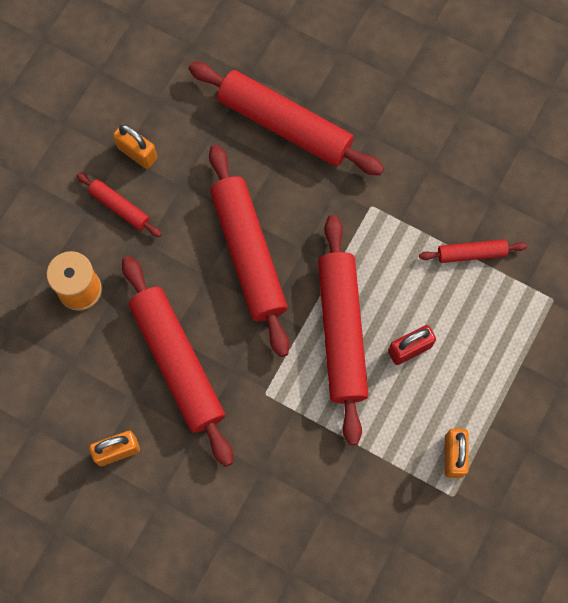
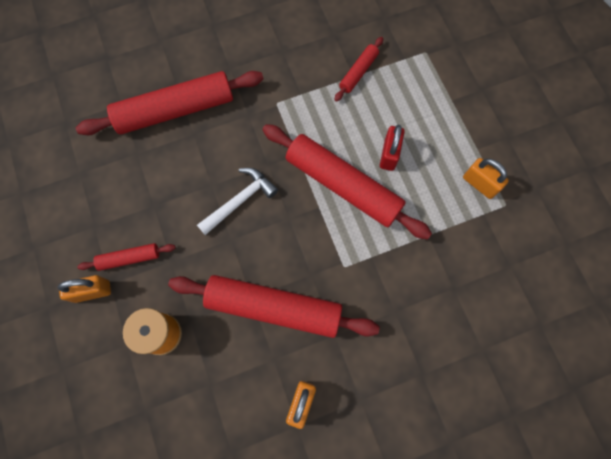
camera: 50 degrees left, 0 degrees up
(137, 153) = (103, 215): orange padlock -> orange padlock (92, 291)
(249, 254) = (240, 200): red rolling pin -> white hammer

